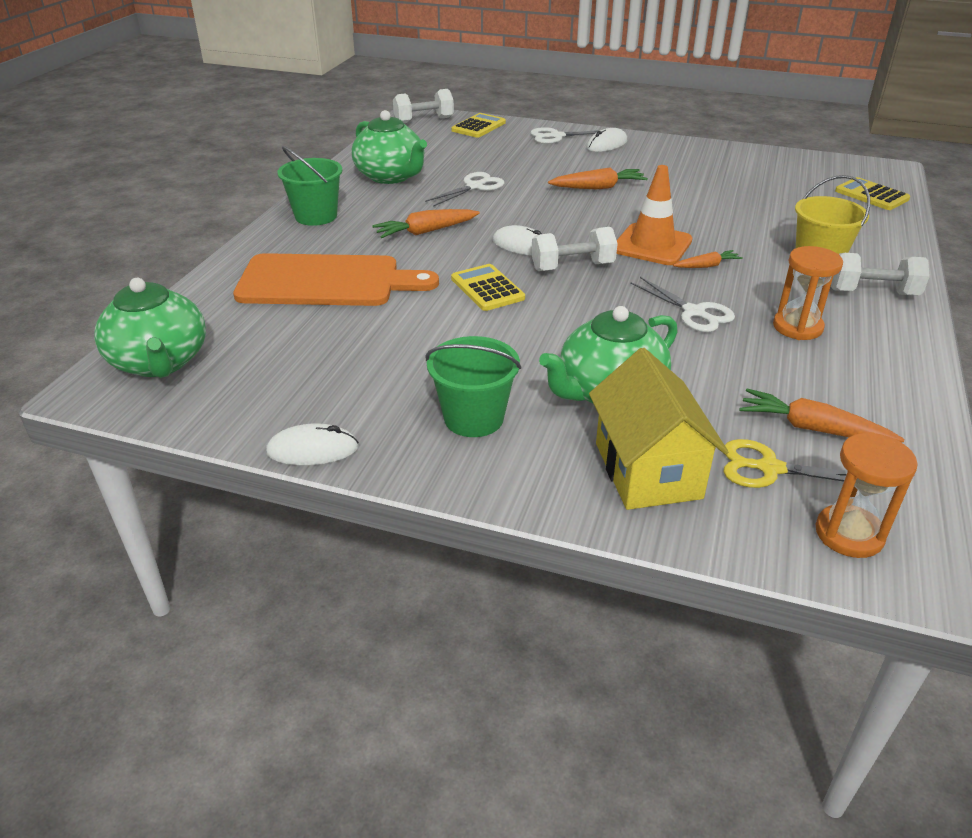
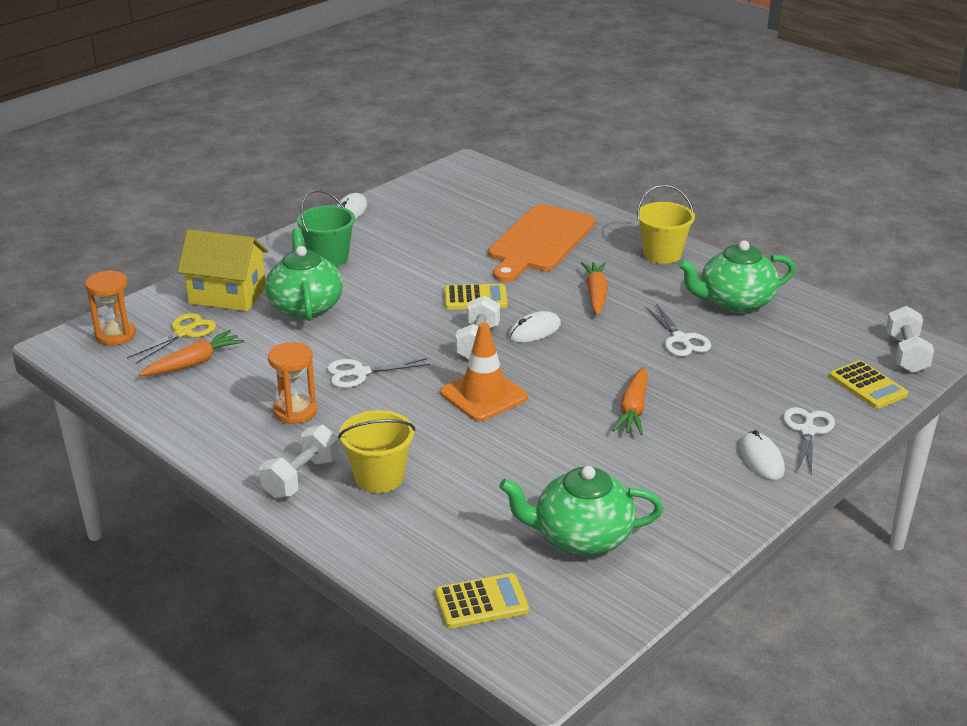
camera: 115 degrees right, 5 degrees down
(160, 362) = (480, 182): green teapot -> green teapot (581, 537)
(316, 216) = (662, 254): green bucket -> yellow bucket
(707, 266) = (423, 409): orange carrot -> none

